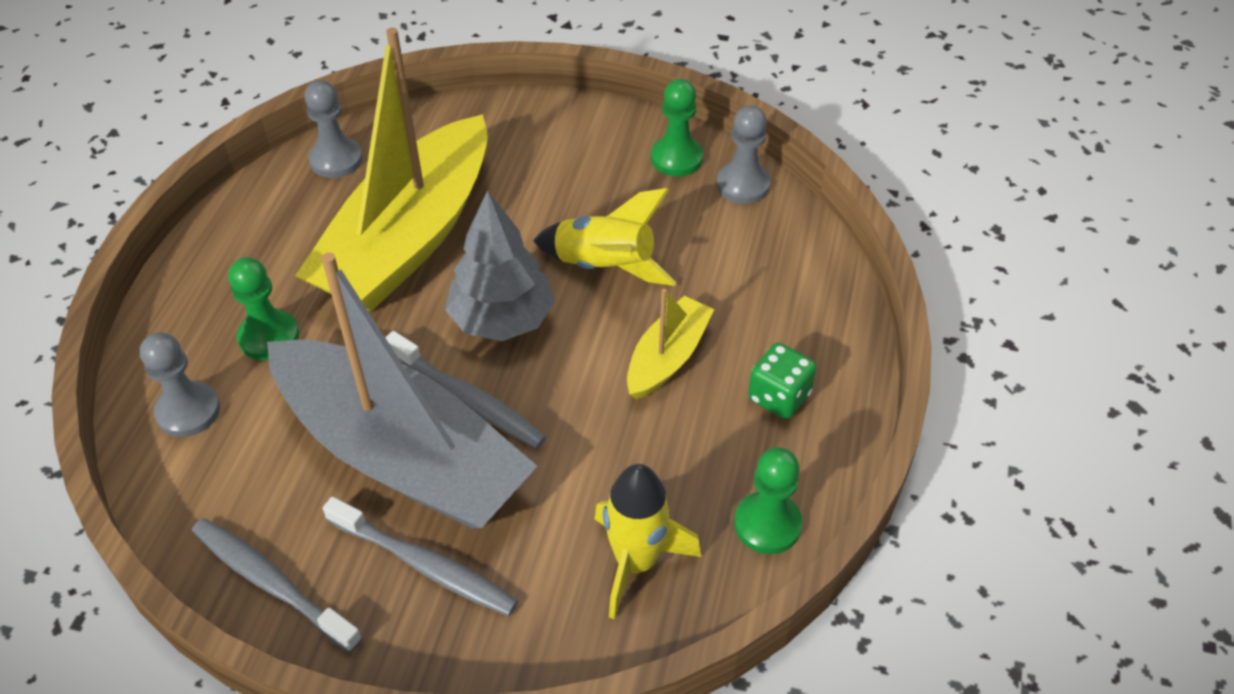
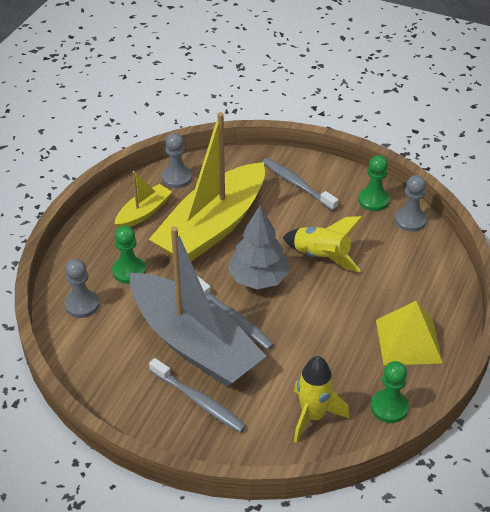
camera: 10 degrees right, 5 degrees down
(271, 583) = (117, 398): grey toothbrush -> grey toothbrush (297, 184)
(667, 357) = (349, 311): yellow boat -> yellow boat (143, 213)
(779, 397) = (408, 341): green dice -> yellow pyramid

